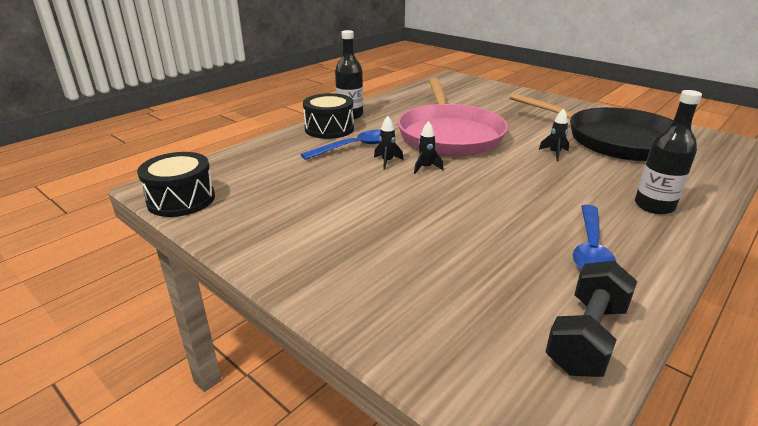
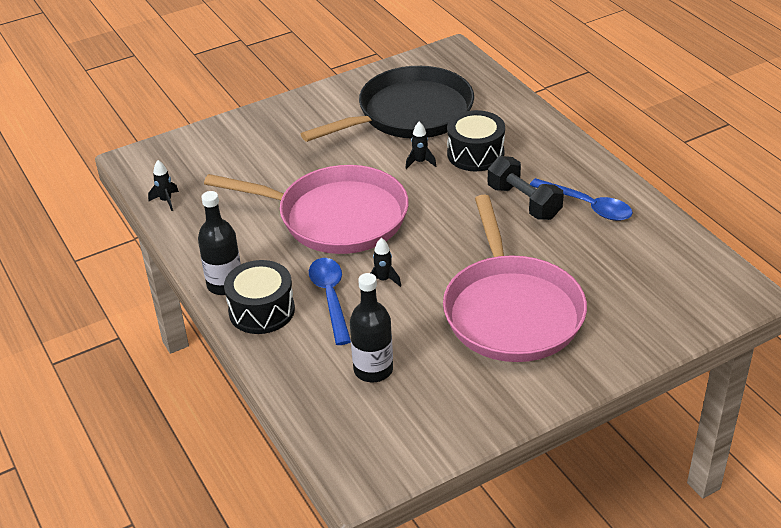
camera: 70 degrees left, 10 degrees up
(181, 200) = (404, 454): black drum -> black drum (475, 154)
(379, 224) = (511, 311): none -> pink pan
(425, 168) = (411, 256): black rocket -> black rocket (166, 201)
(586, 337) = (680, 246): black dumbbell -> black dumbbell (524, 202)
(654, 206) = (539, 148): black bottle -> black bottle (373, 370)

